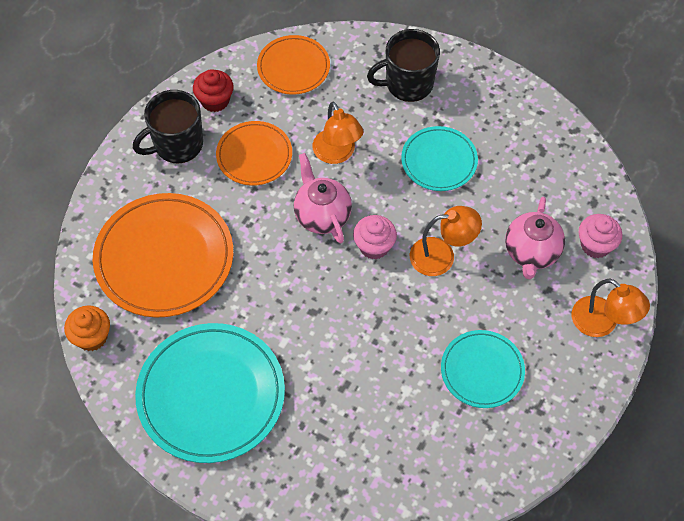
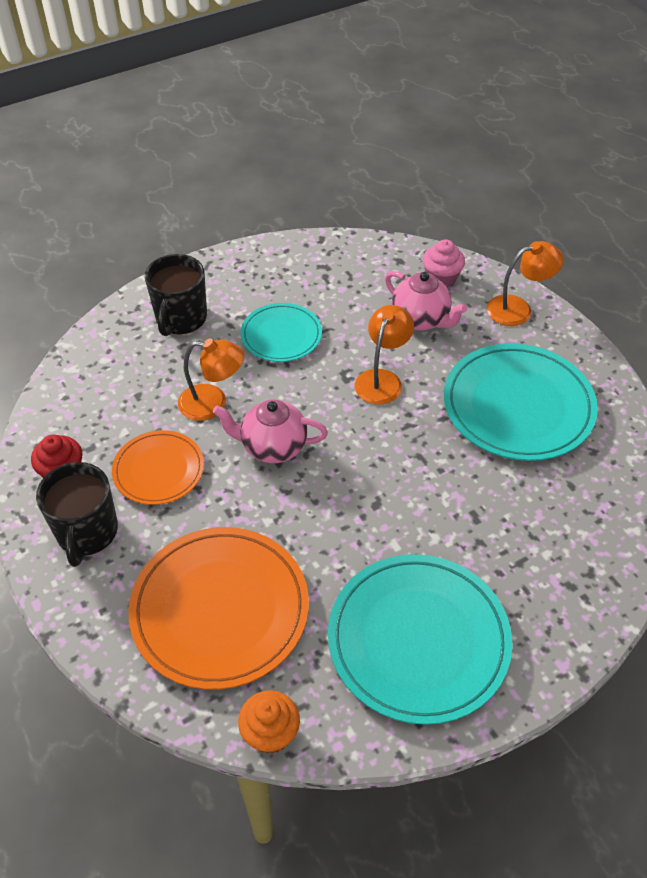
camera: 60 degrees left, 10 degrees down
(293, 67) = (84, 391): orange plate -> none
(374, 246) = (337, 423): pink cupcake -> none
(482, 370) = (518, 406): turquoise plate -> turquoise plate, size x1.75

